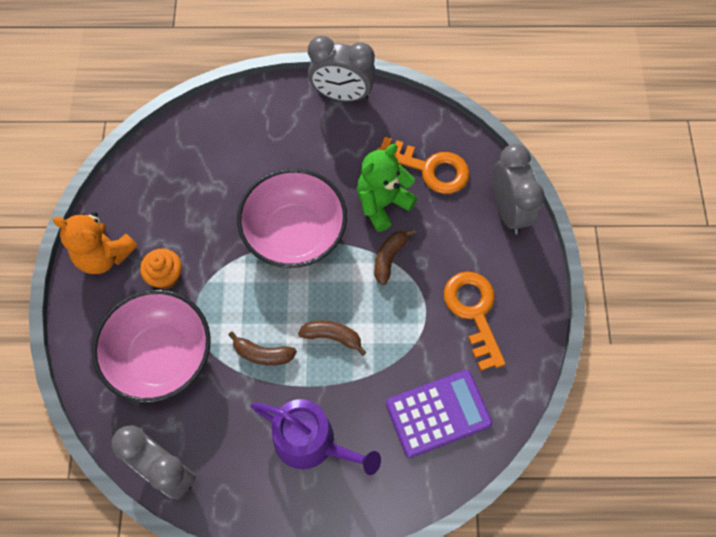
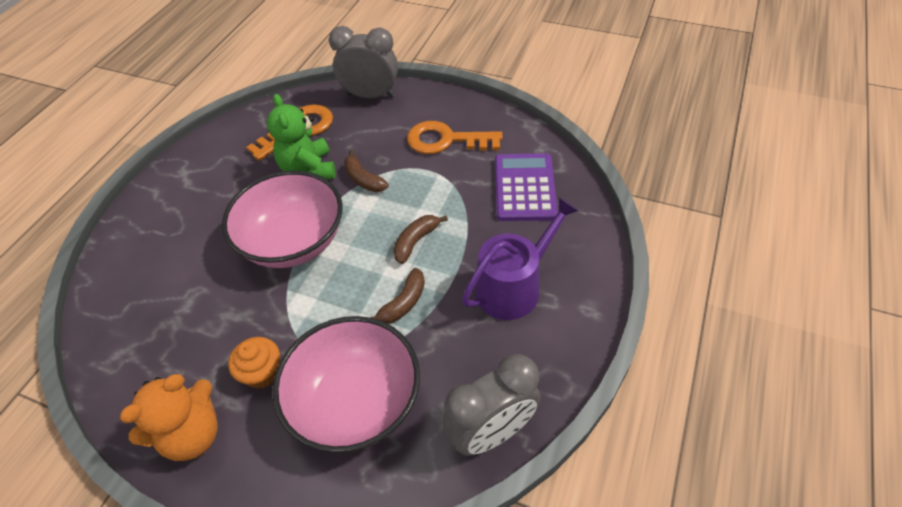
camera: 65 degrees left, 15 degrees down
(342, 95) = (178, 167): grey clock -> none

